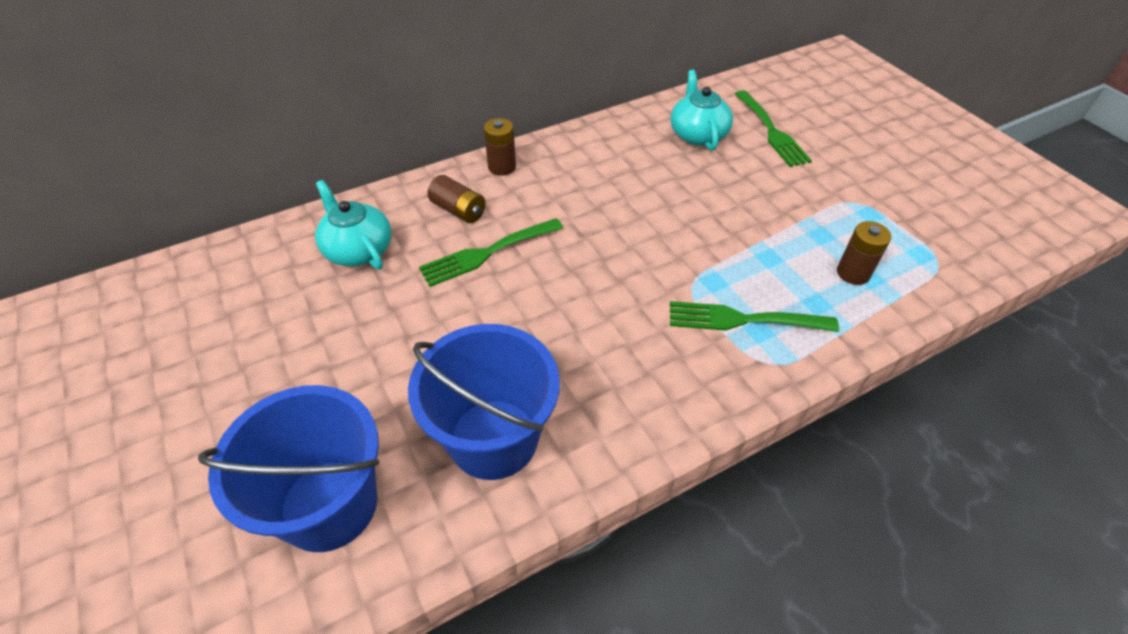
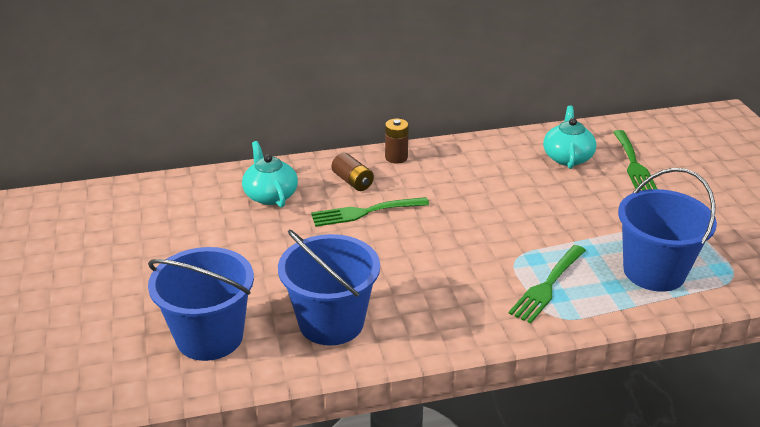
camera: 15 degrees right, 15 degrees down
(743, 320) = (547, 286): green fork -> green fork turned 75 degrees counterclockwise
(853, 273) = (654, 271): brown battery -> blue bucket

